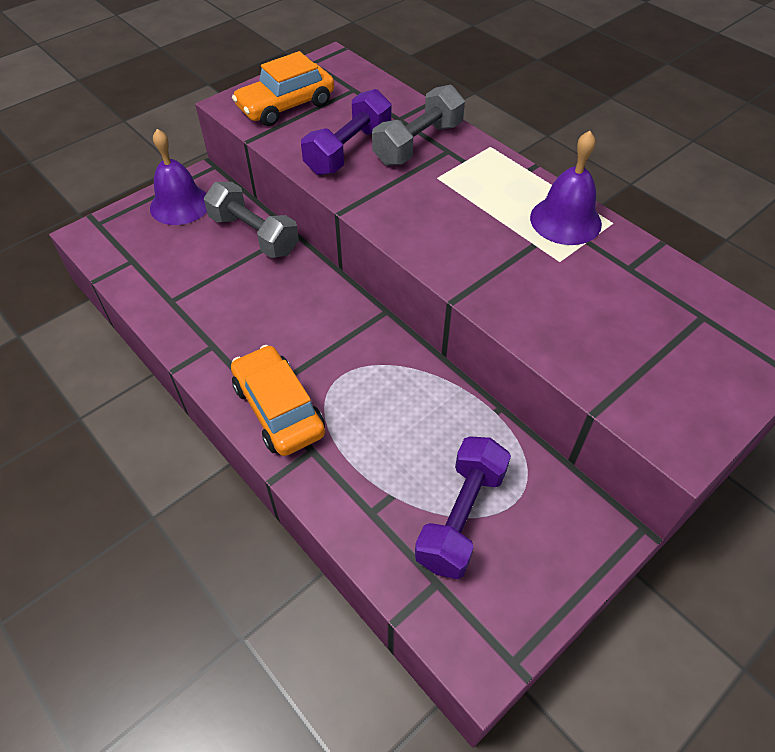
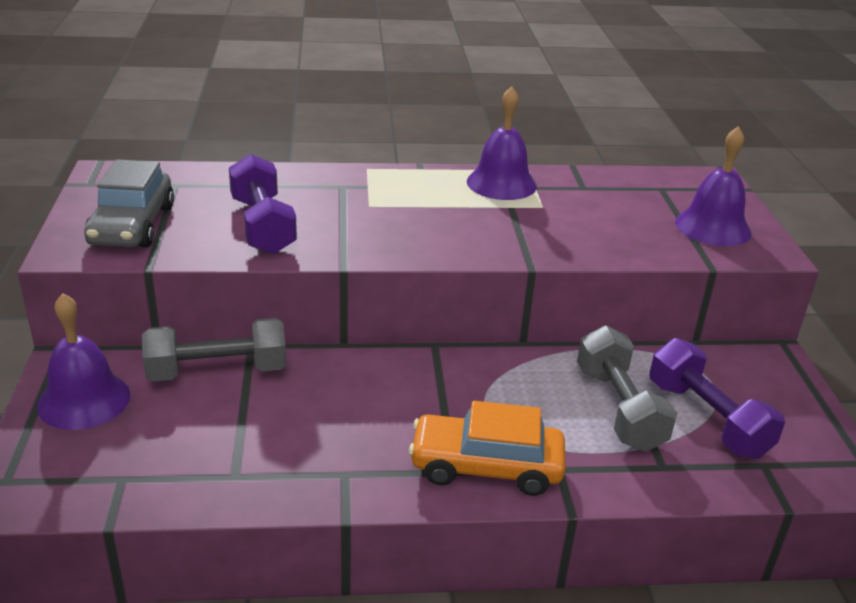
camera: 55 degrees left, 20 degrees down
(286, 106) = (132, 225): orange car -> grey car
(418, 144) = (310, 193): grey dumbbell -> grey dumbbell (619, 408)
(674, 383) = (713, 227): none -> purple bell

